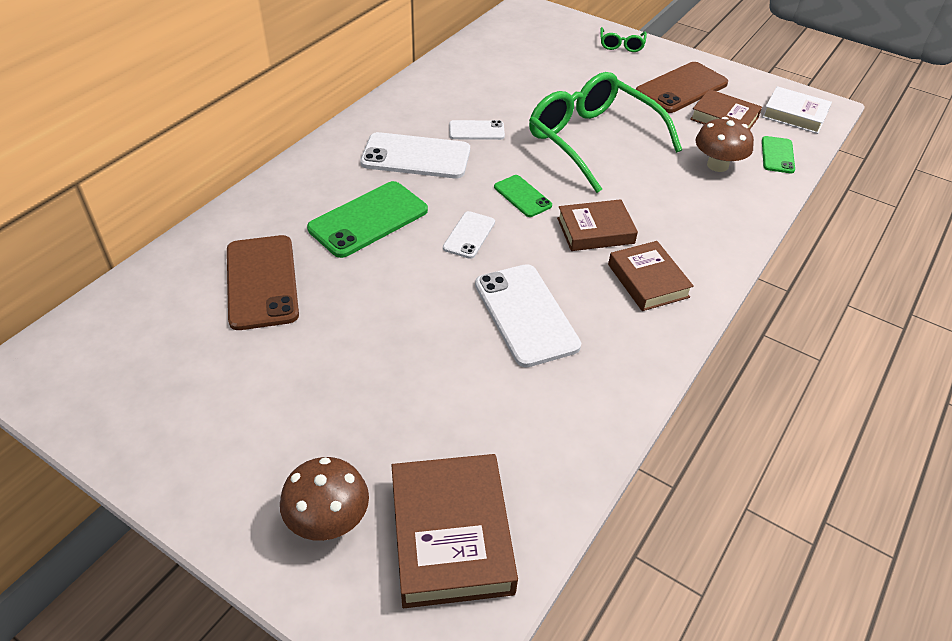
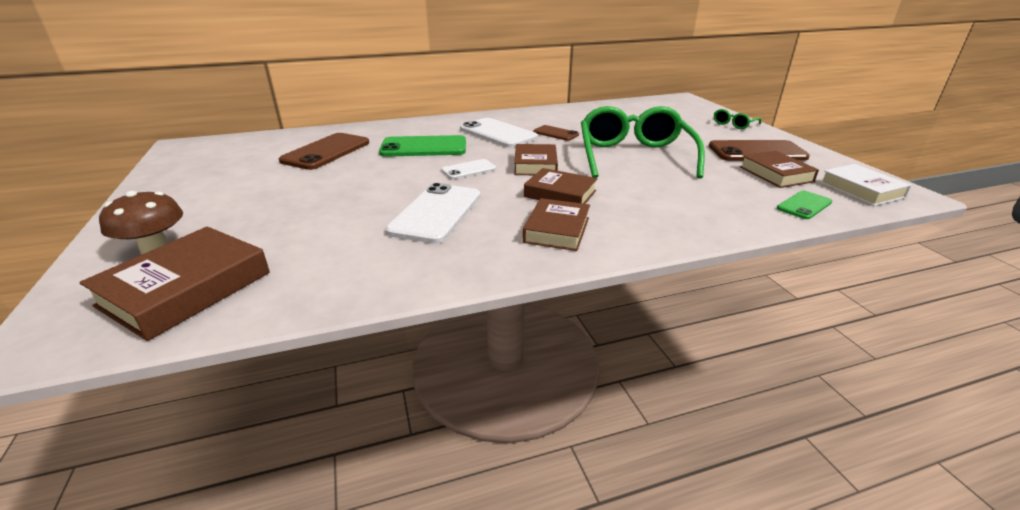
camera: 40 degrees right, 15 degrees down
(476, 131) = (555, 133): white phone -> brown phone
(522, 196) = (535, 165): green phone -> brown book
(717, 165) = (728, 194): brown mushroom -> none

